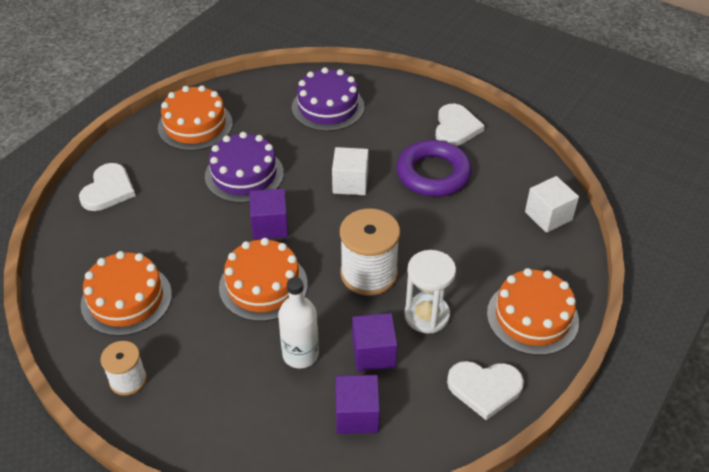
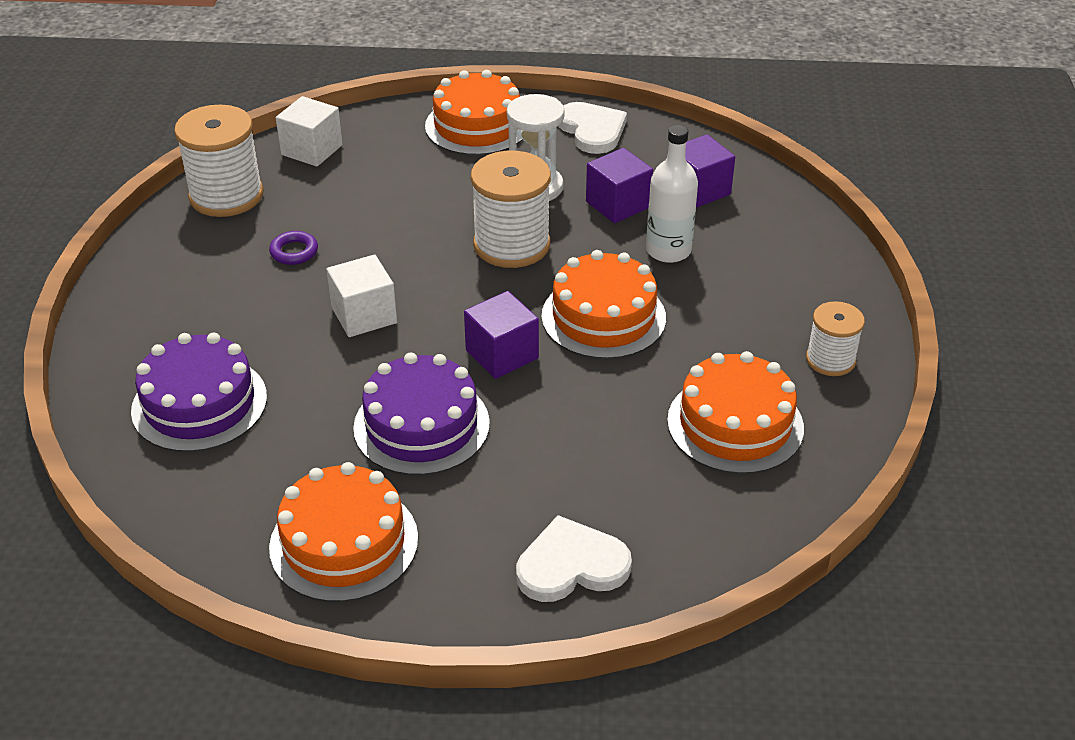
camera: 120 degrees left, 5 degrees down
(433, 174) = (294, 252): purple ring -> purple ring, size x0.43
(456, 128) = (178, 262): white heart -> none
(514, 162) = (226, 196): none -> white spool

